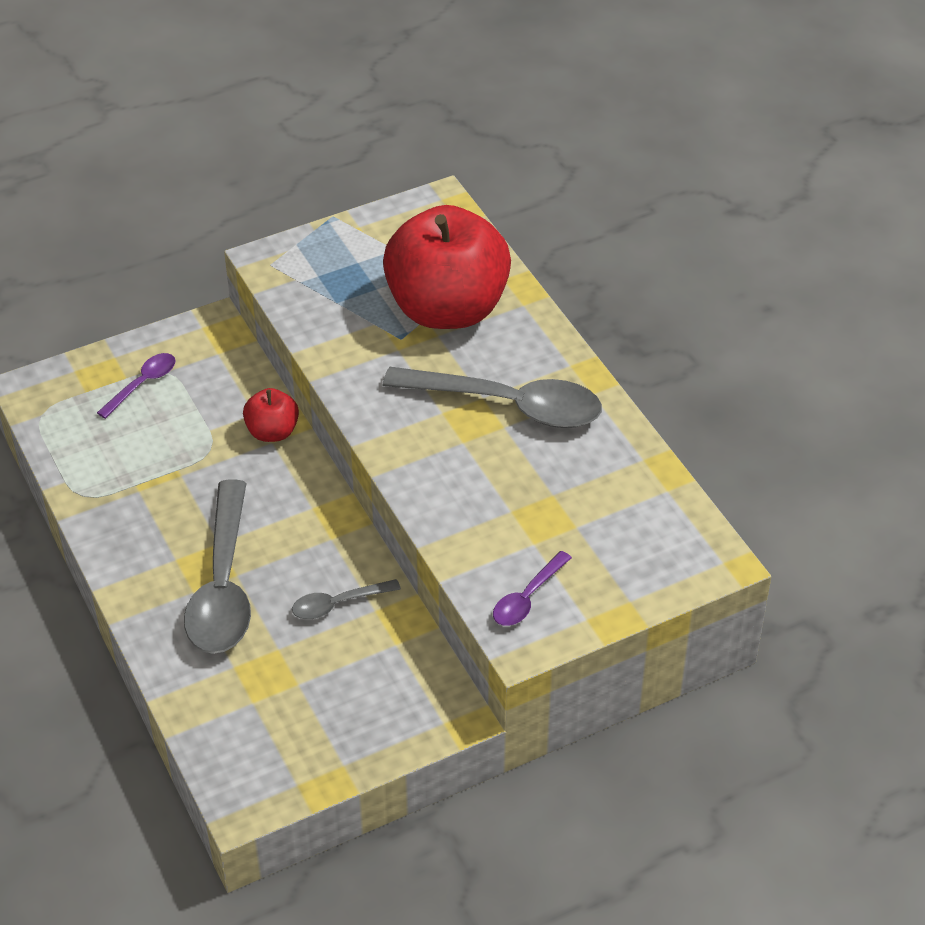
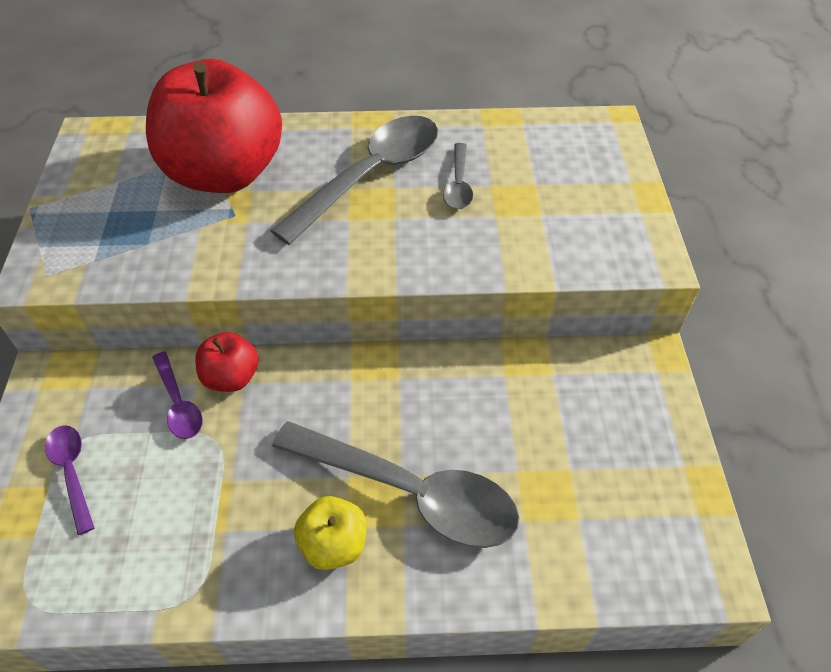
camera: 65 degrees left, 5 degrees up
(157, 556) = (334, 544): none -> yellow apple
(338, 604) = (484, 400): grey spoon -> grey spoon (458, 184)
(527, 597) = (602, 238): purple spoon -> purple spoon (178, 403)

